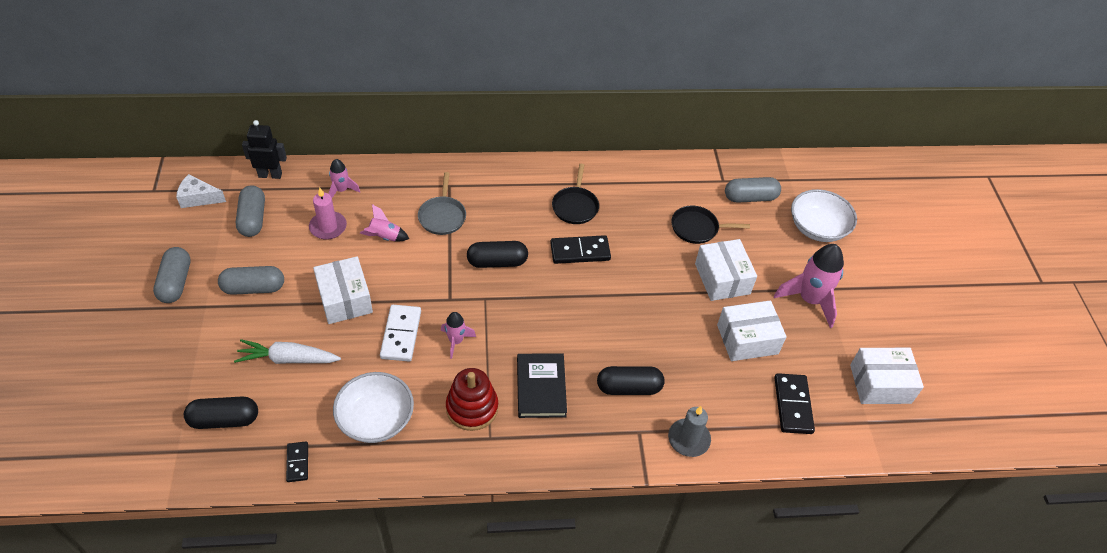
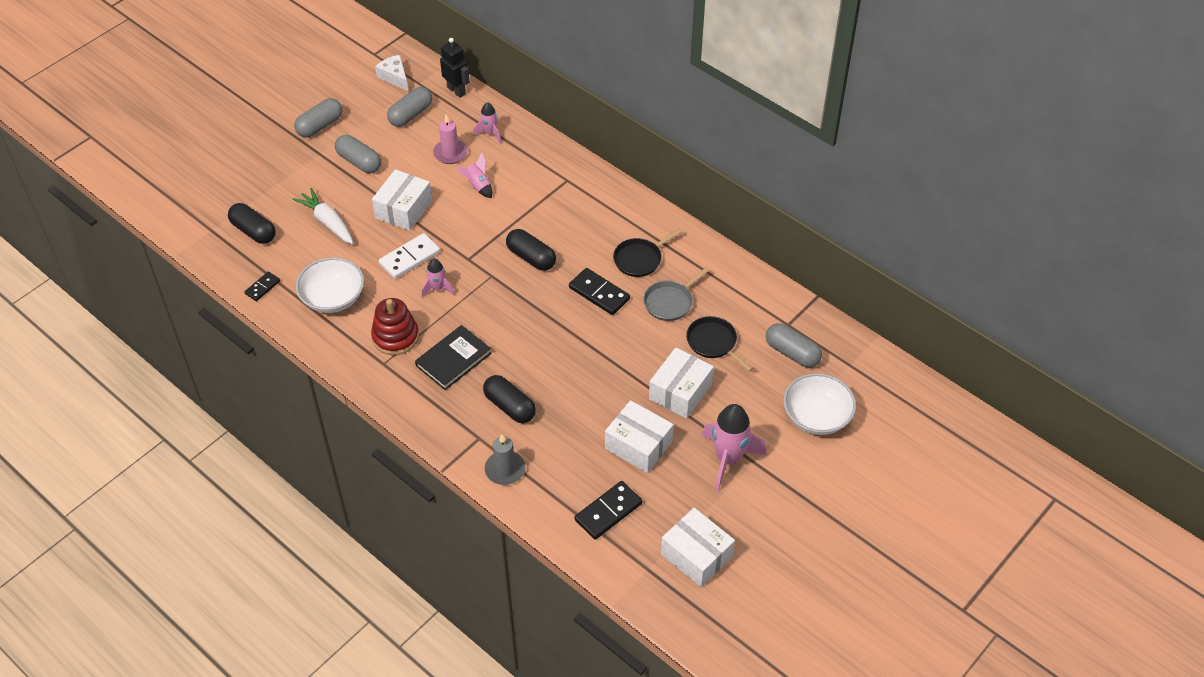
camera: 50 degrees right, 0 degrees up
(442, 216) = (534, 199): grey pan -> grey pan (670, 302)

